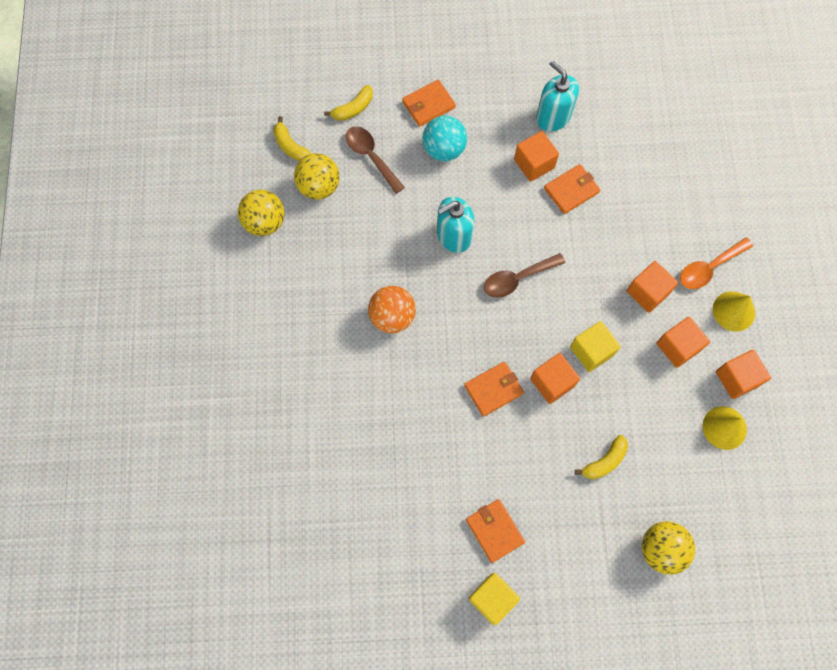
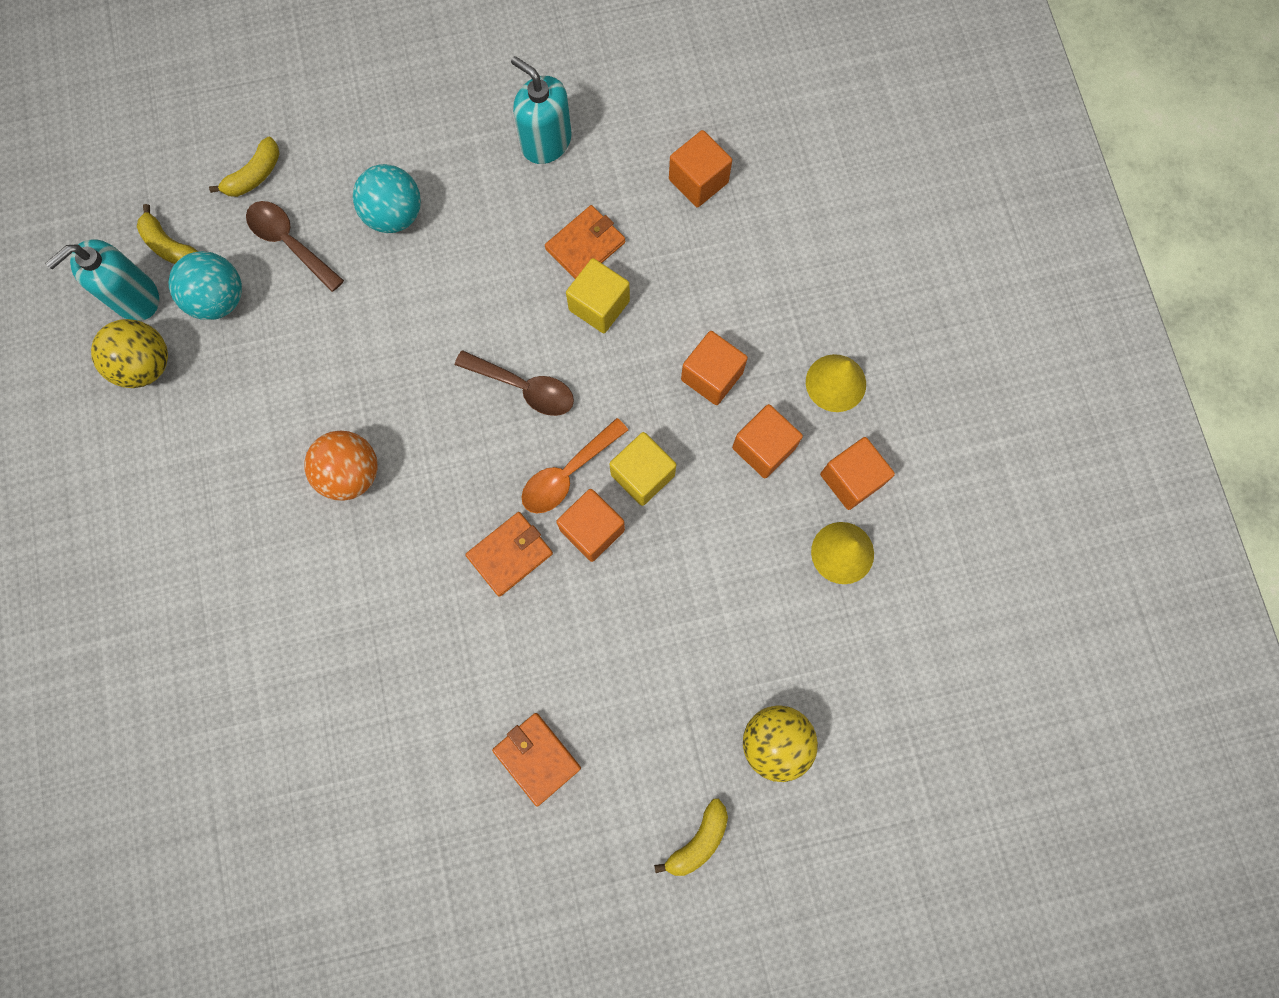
camera: 10 degrees left, 5 degrees up
(319, 186) = (219, 299): yellow ball -> turquoise ball
(428, 105) = (364, 152): orange wallet -> none
(453, 236) = (425, 340): turquoise soap dispenser -> turquoise soap dispenser (135, 297)
(492, 598) = (545, 856): yellow cube -> yellow cube (599, 305)
(517, 279) = (524, 387): brown spoon -> brown spoon turned 120 degrees counterclockwise
(534, 164) = (527, 215): orange cube -> orange cube (698, 181)
(604, 461) = (680, 630): yellow banana -> yellow banana (698, 840)
(709, 268) = (794, 326): orange spoon -> orange spoon (567, 474)

